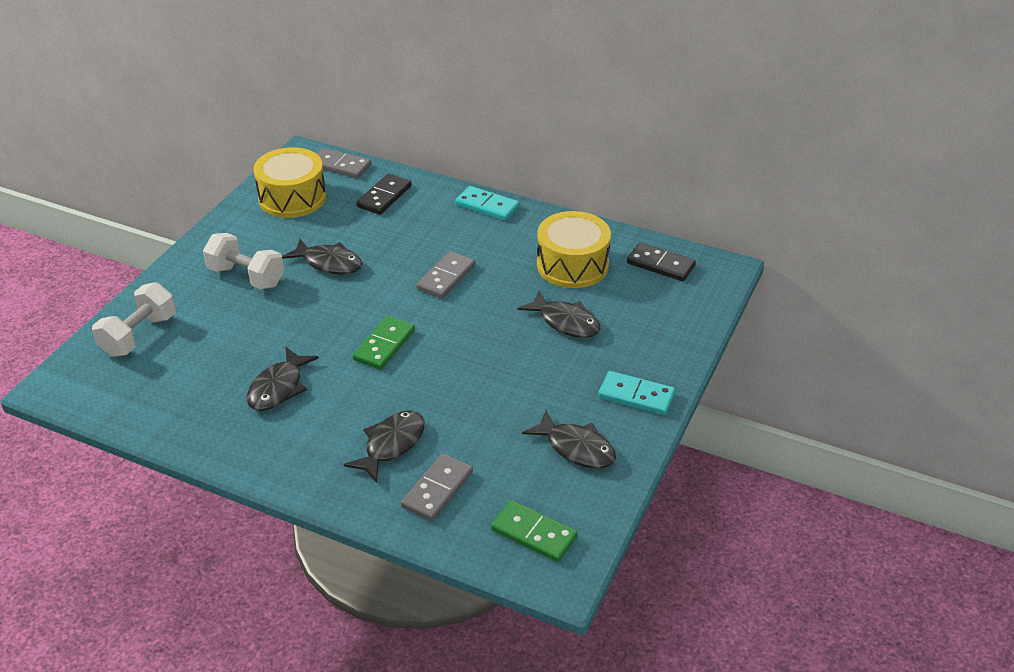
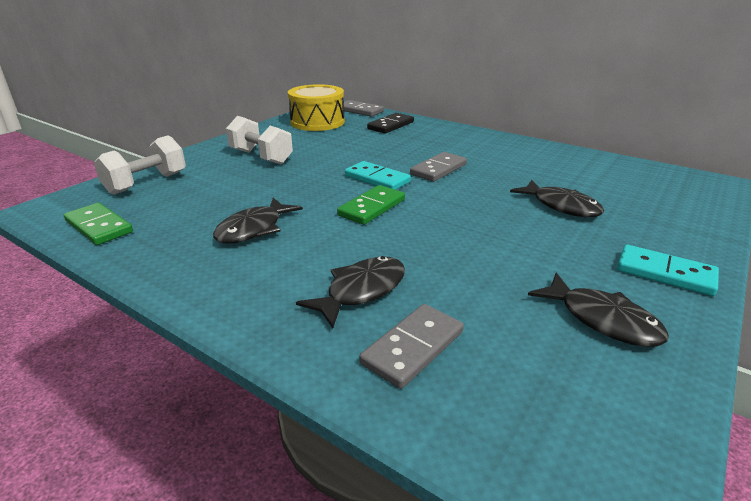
camera: 10 degrees right, 10 degrees down
(329, 263) = (334, 154): black fish -> none
(487, 206) = (476, 134): turquoise domino -> turquoise domino (377, 179)
(534, 533) = (561, 429): green domino -> green domino (99, 226)
(572, 265) = (560, 170): yellow drum -> none
(660, 265) = (649, 176): black domino -> none

